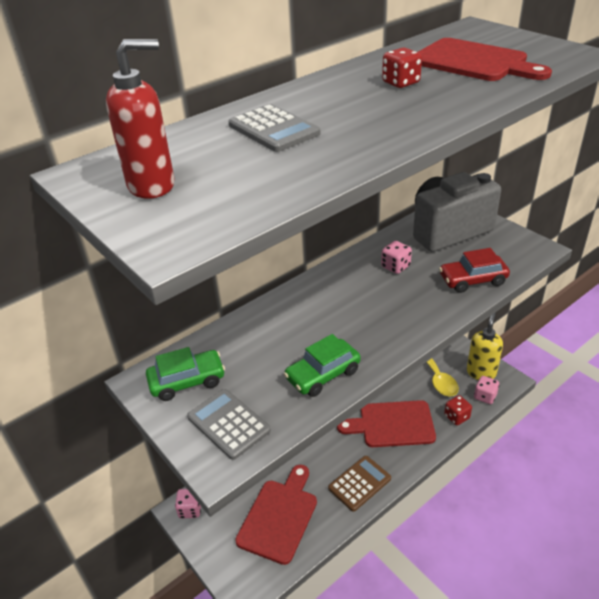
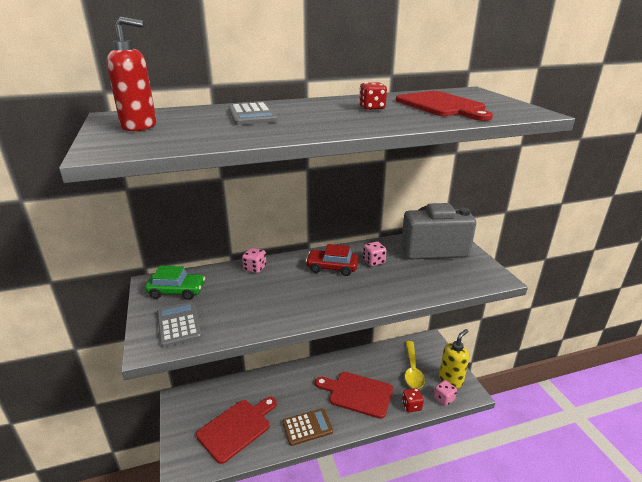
camera: 20 degrees right, 10 degrees down
(190, 509) = (183, 400): pink dice -> pink dice (255, 268)
(323, 374) = (265, 314): green car -> none
(472, 280) = (426, 285): red car -> red car (332, 267)

